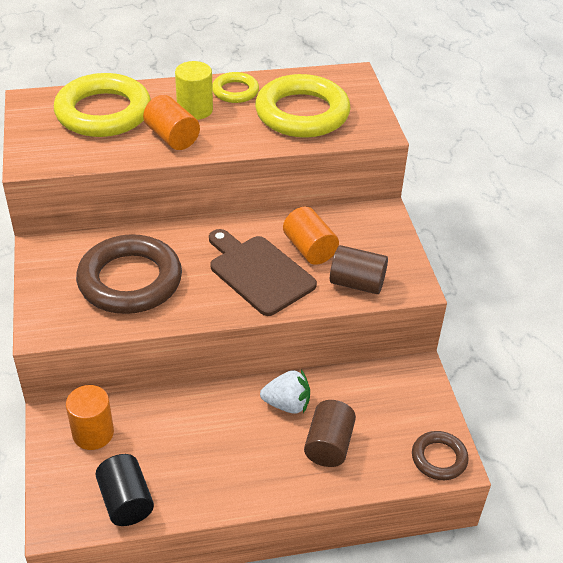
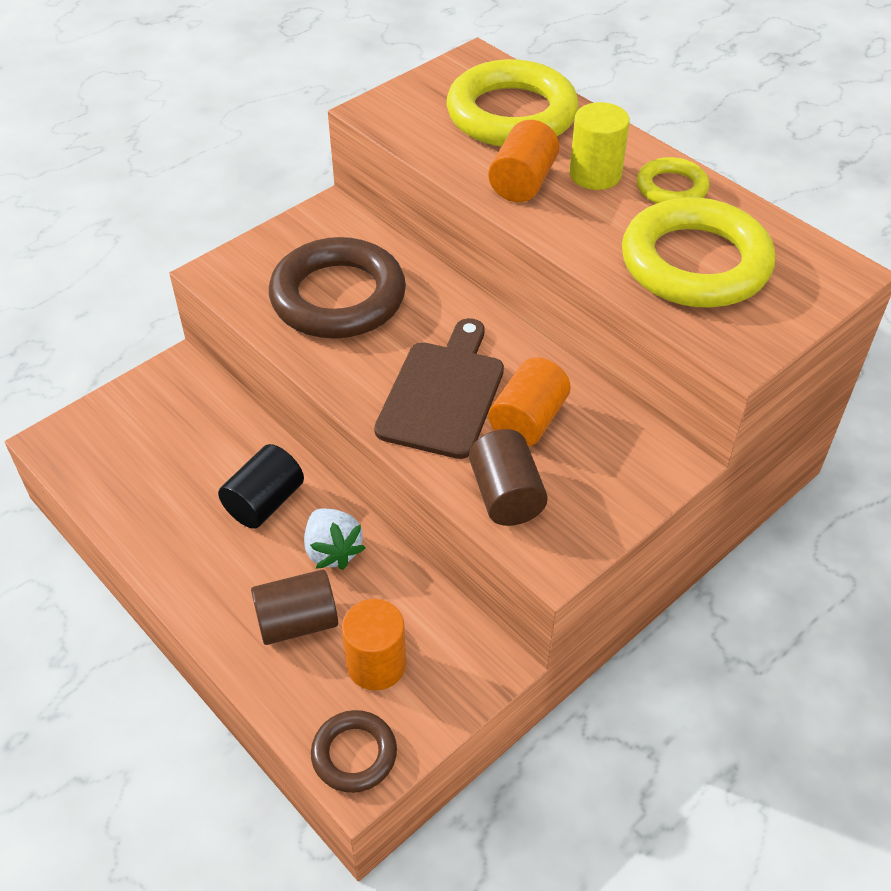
camera: 60 degrees right, 5 degrees up
(93, 433) = (178, 408): orange cylinder -> orange cylinder (376, 664)
(126, 501) = (108, 480): black cylinder -> black cylinder (264, 502)

